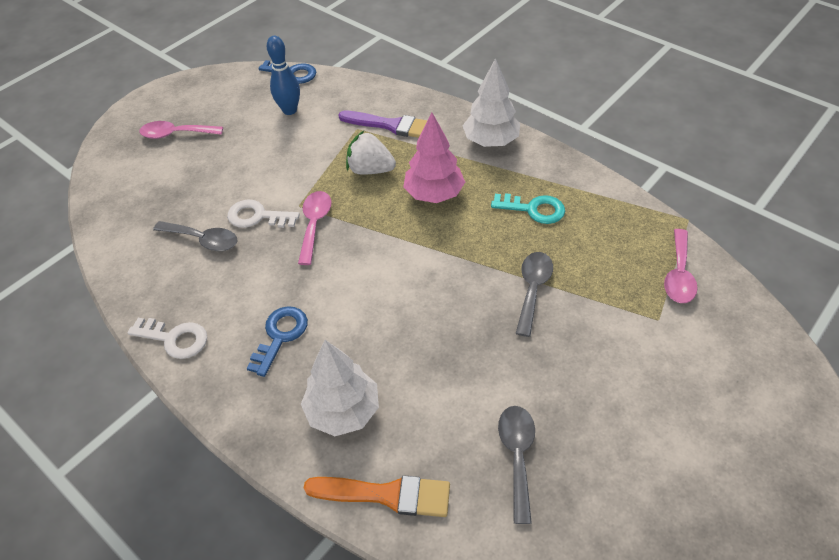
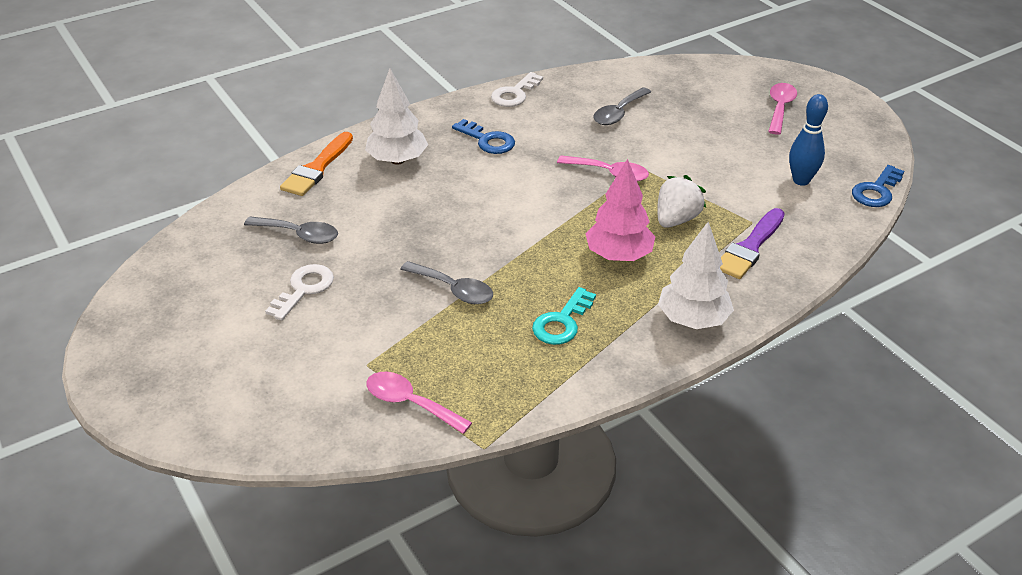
camera: 105 degrees right, 10 degrees down
(257, 216) = (635, 143): white key -> white key (304, 289)

